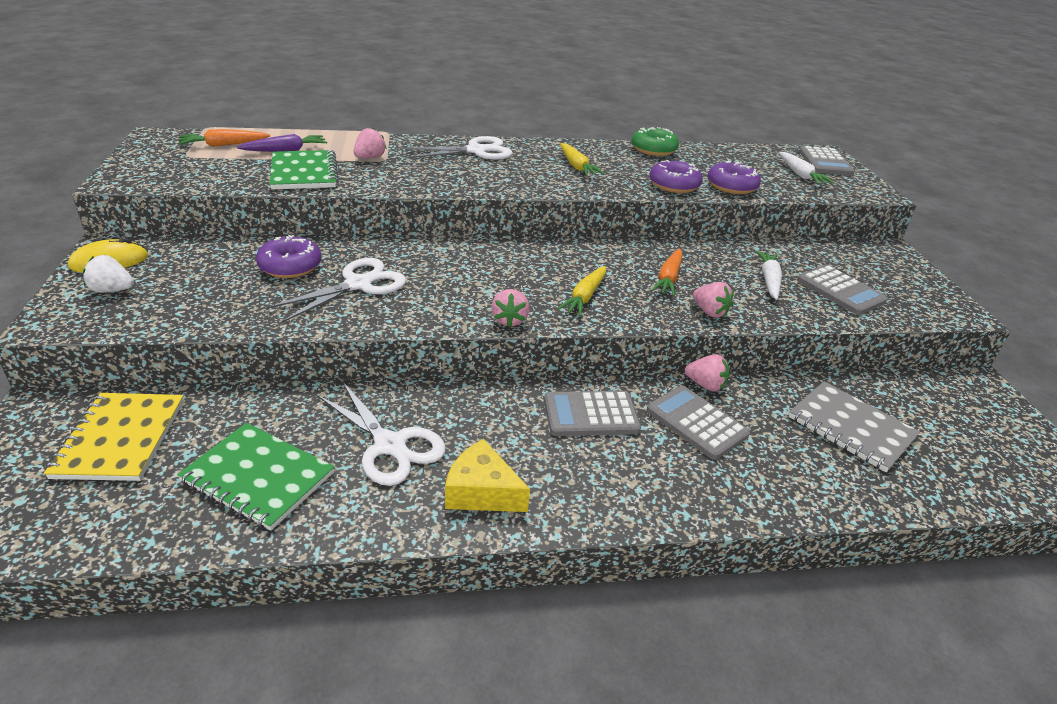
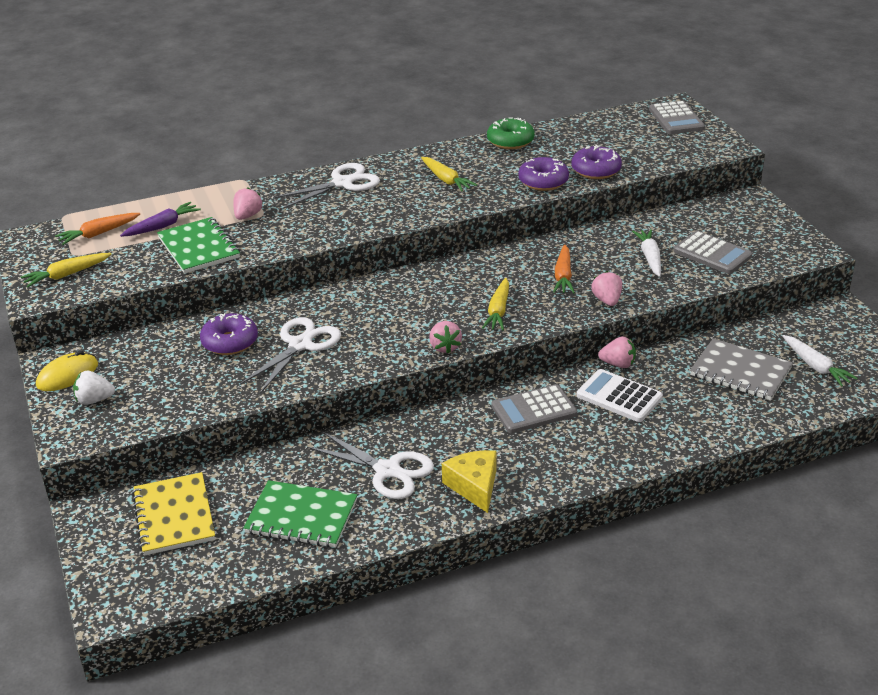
camera: 10 degrees left, 0 degrees up
(163, 169) = (67, 275): none -> yellow carrot
(481, 491) = (474, 486): yellow cheese -> yellow cheese turned 60 degrees clockwise
(696, 423) = (619, 397): grey calculator -> white calculator
(709, 312) = (607, 300): pink strawberry -> pink strawberry turned 135 degrees counterclockwise
(800, 175) = (655, 141): white carrot -> white carrot (815, 366)

